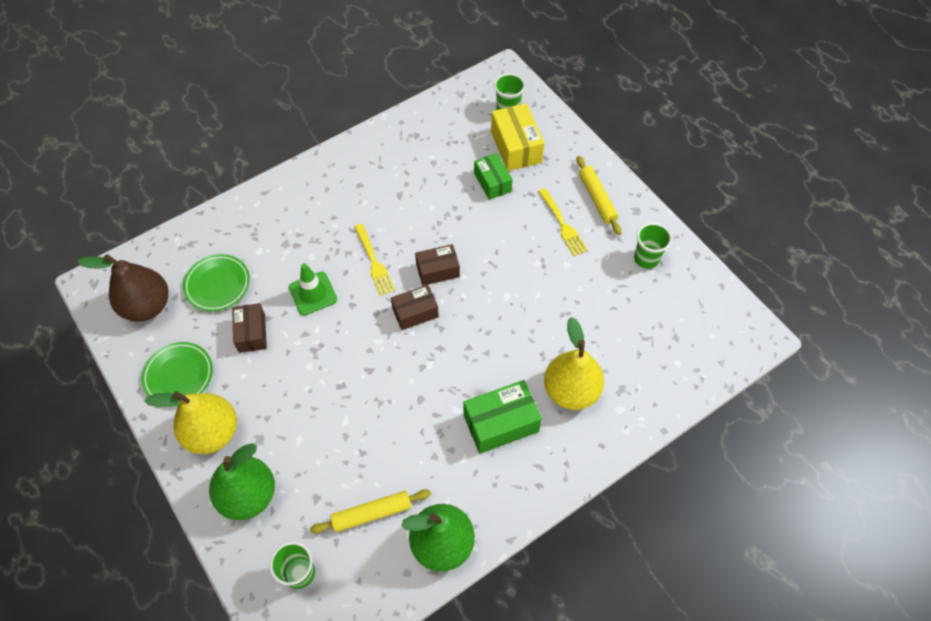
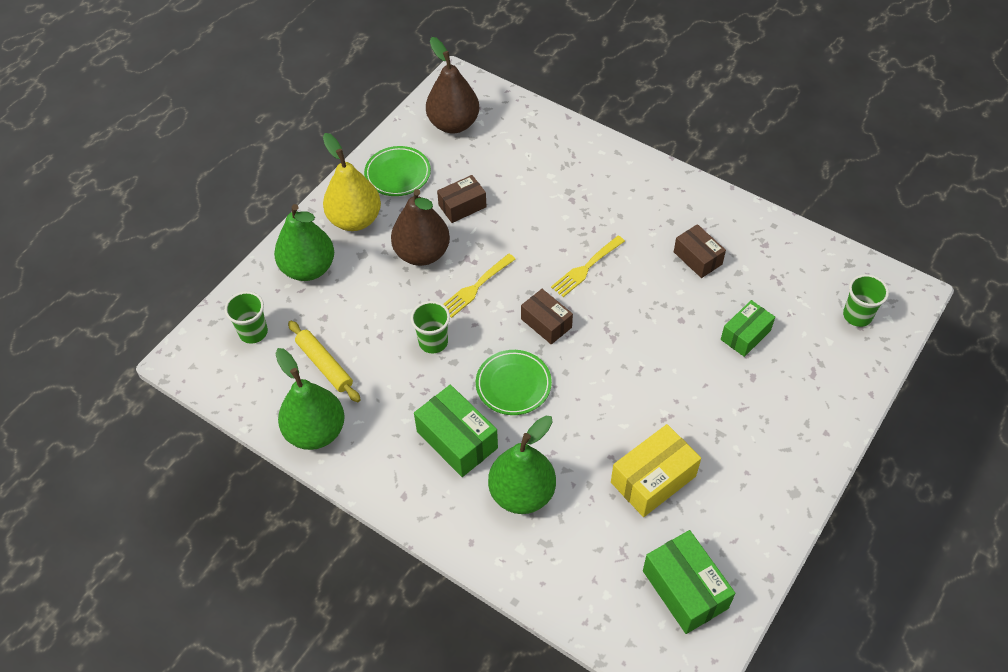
camera: 70 degrees right, 5 degrees down
(217, 285) = (499, 161): green plate -> green plate (513, 385)
(287, 385) = (422, 253): none -> brown pear
(313, 293) = (526, 234): green traffic cone -> none
(437, 270) = (605, 324): brown box -> brown box (697, 258)
(516, 147) = (809, 341): yellow box -> yellow box (653, 479)
(562, 224) = (729, 420): yellow fork -> yellow fork (476, 287)
(571, 390) = (522, 493): yellow pear -> green pear
(597, 198) = (786, 445): yellow rolling pin -> none
(646, 258) = (731, 522): green cup -> green cup (433, 342)
(689, 309) = (685, 589): none -> green box

